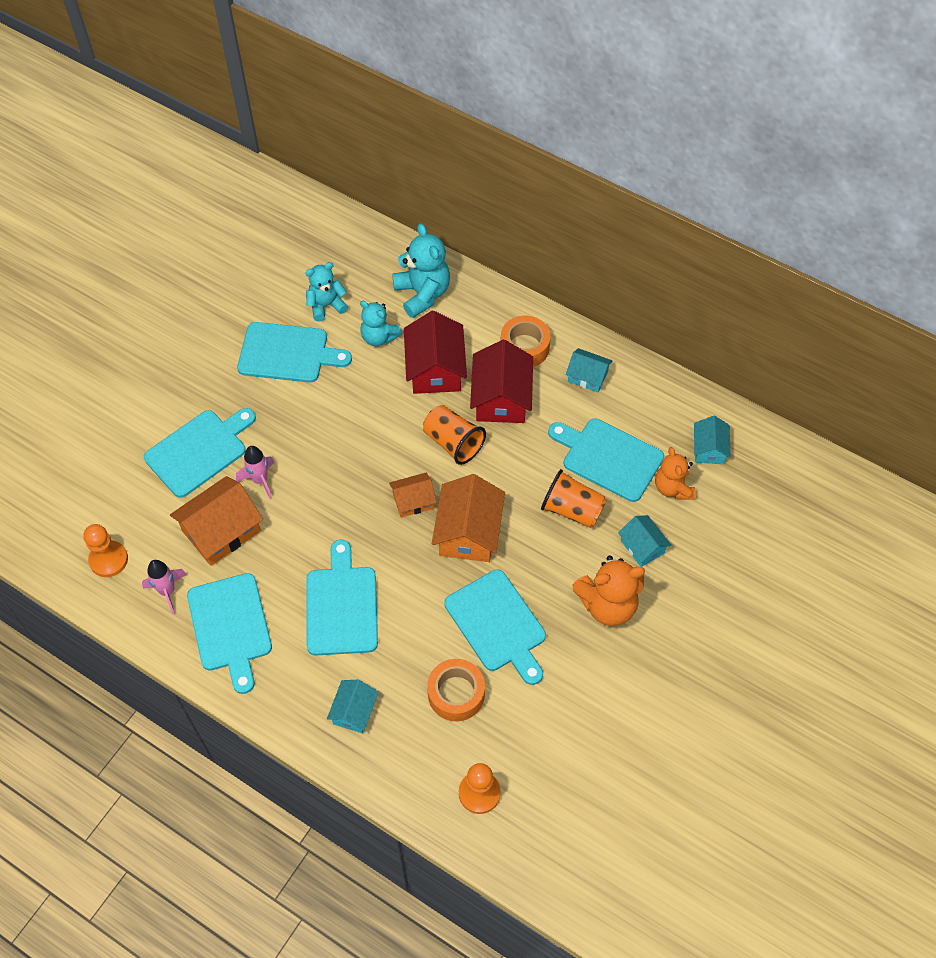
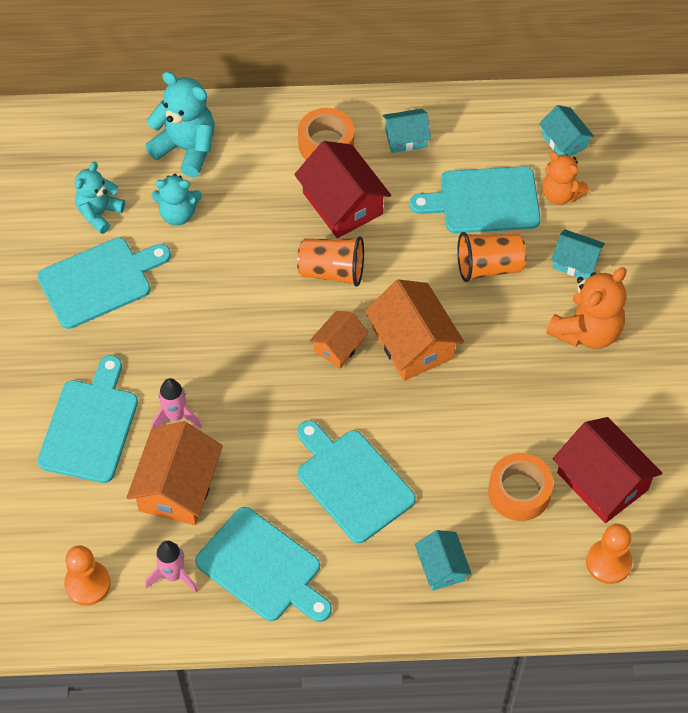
camera: 35 degrees left, 0 degrees up
(435, 369) = (258, 212): red house -> red house (602, 481)
(498, 624) = (506, 408): turquoise cutting board -> none

